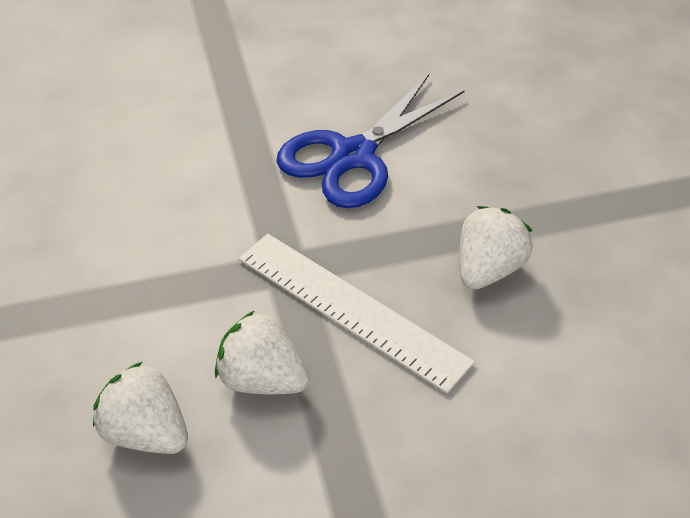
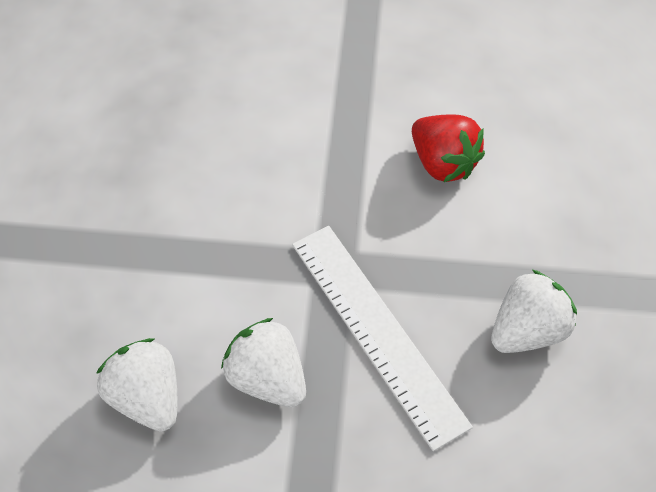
camera: 20 degrees right, 10 degrees up
(353, 156) = (443, 163): blue scissors -> red strawberry

